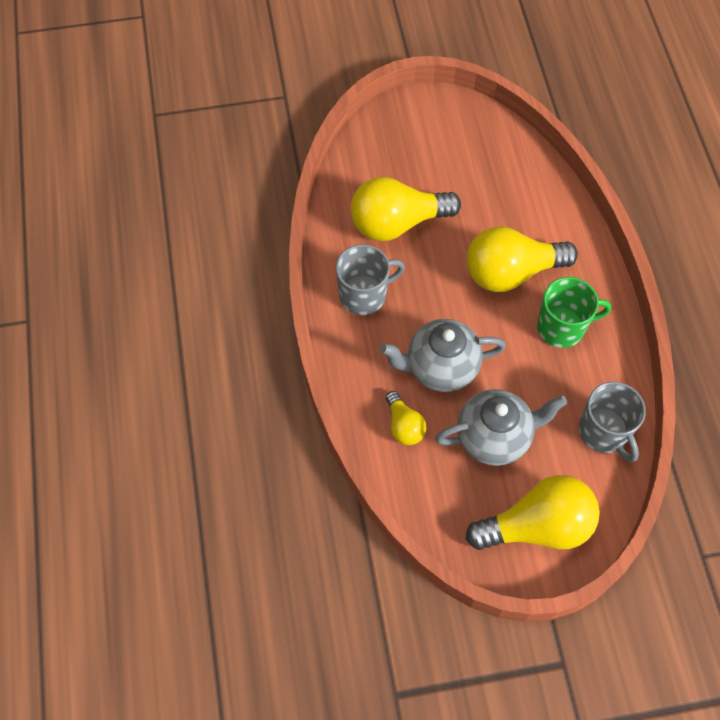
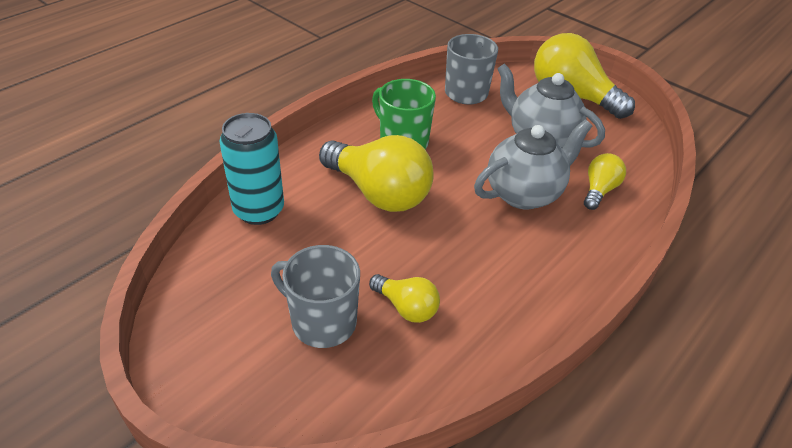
camera: 130 degrees left, 20 degrees down
(364, 295) = (519, 285): grey mug -> grey mug (322, 322)
(397, 223) = (406, 307): yellow light bulb -> yellow light bulb, size x0.51
(440, 368) = (524, 193): grey teapot -> grey teapot turned 75 degrees counterclockwise
(543, 192) = (259, 210): none -> turquoise can

